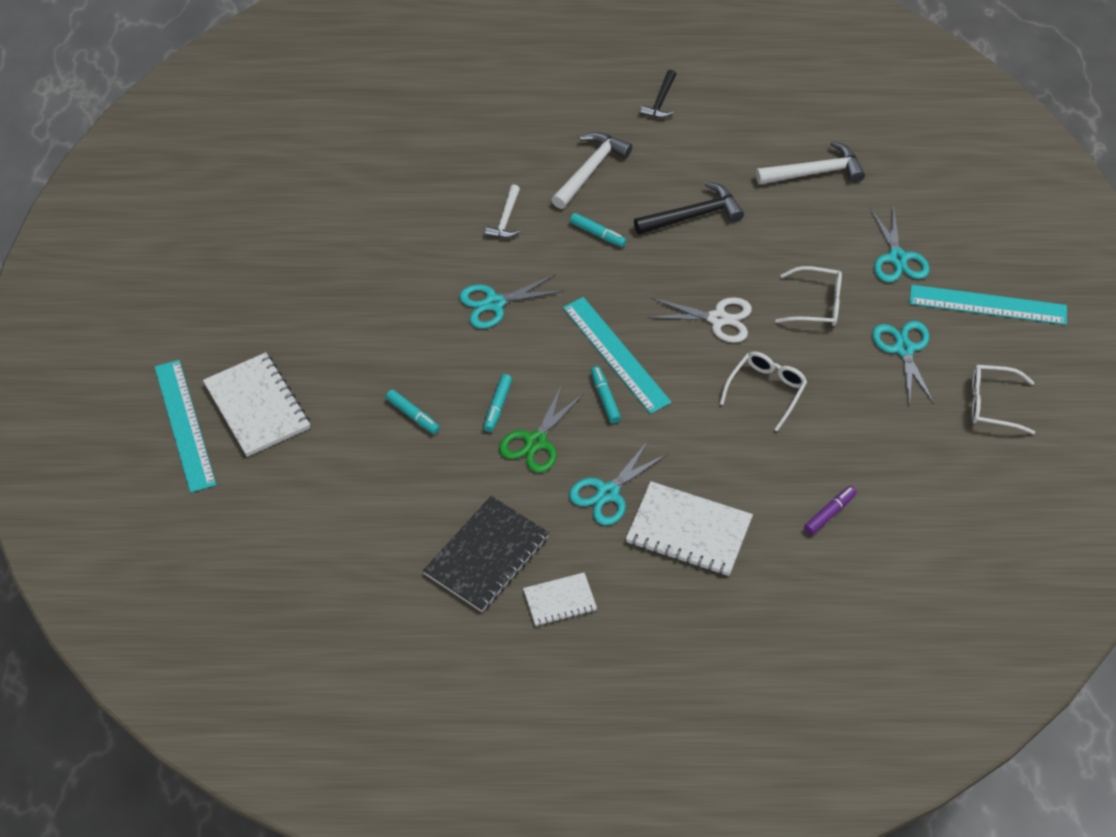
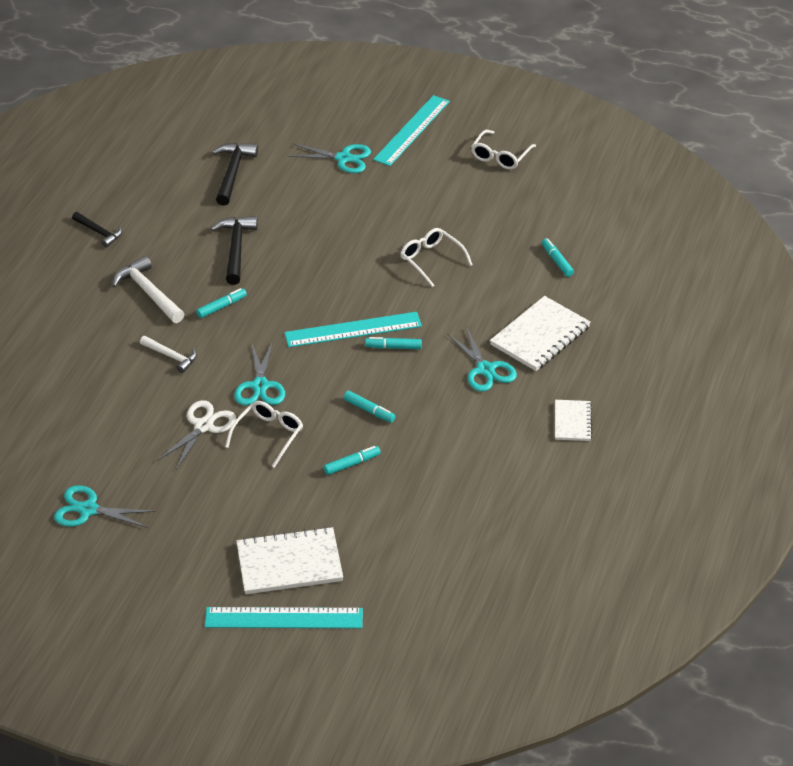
camera: 70 degrees left, 10 degrees down
(486, 556) = (513, 453): black notebook -> none
(535, 442) = (416, 397): green scissors -> none
(718, 319) = (349, 265): white scissors -> white scissors (204, 426)
(815, 172) = (233, 173): white hammer -> black hammer
(816, 304) = (364, 211): white glasses -> white glasses (268, 435)
(830, 513) = (557, 261): purple marker -> turquoise marker
(904, 349) = (429, 181): turquoise scissors -> turquoise scissors (88, 509)

